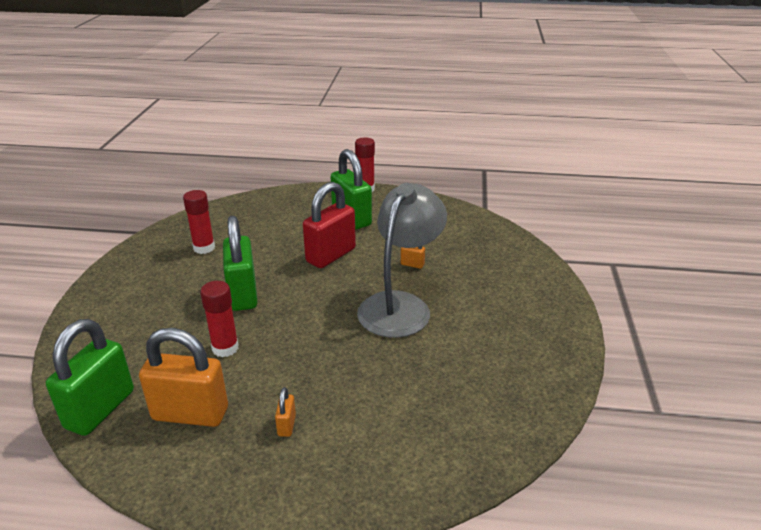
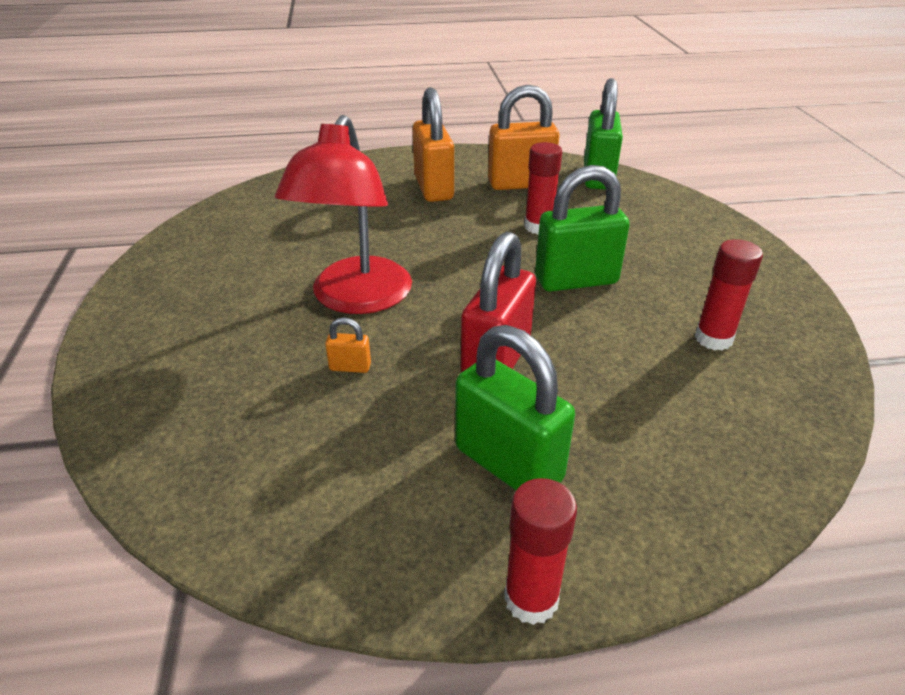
camera: 165 degrees right, 5 degrees up
(243, 294) = (576, 280): green padlock -> green padlock turned 75 degrees counterclockwise
(286, 425) = (433, 188): orange padlock -> orange padlock, size x2.34
(400, 305) = (356, 299): grey lamp -> red lamp

